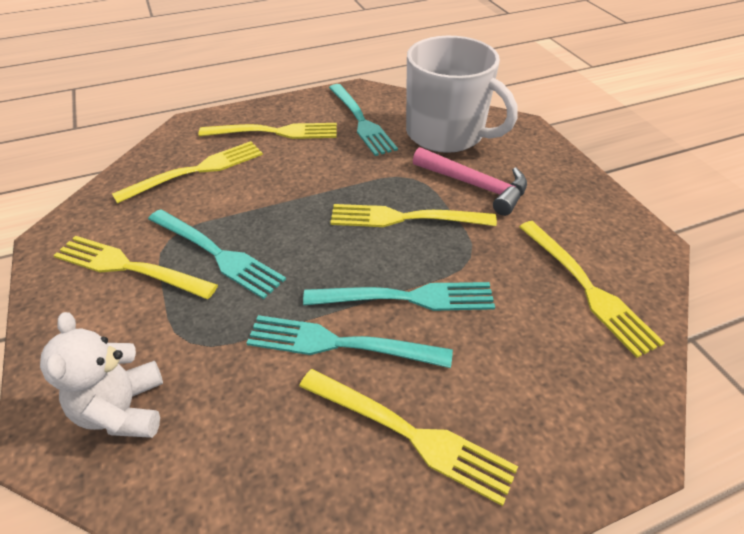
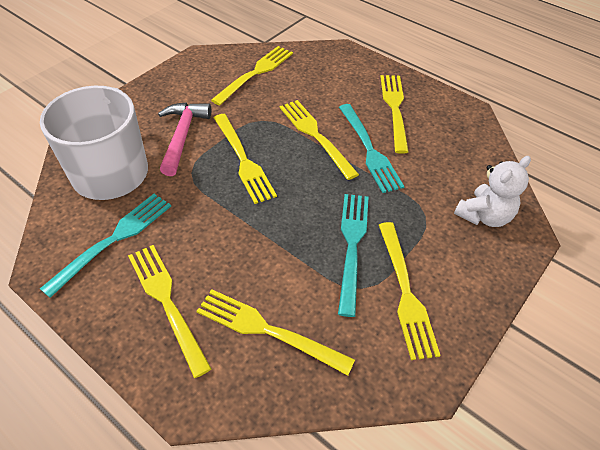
camera: 120 degrees left, 5 degrees up
(406, 298) = (315, 136): turquoise fork -> yellow fork

